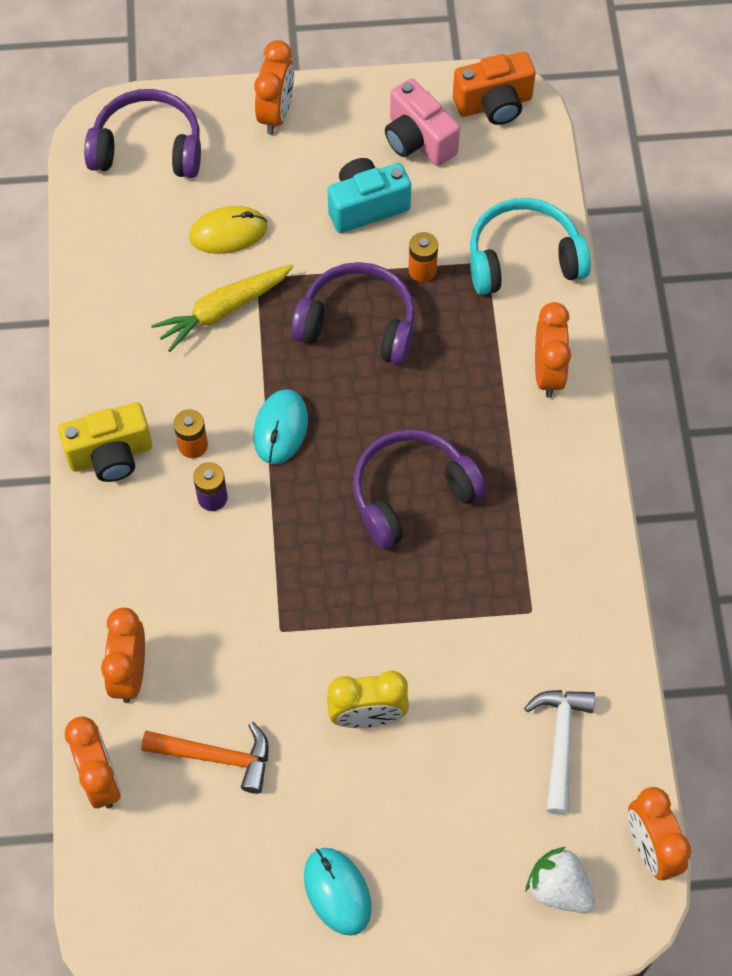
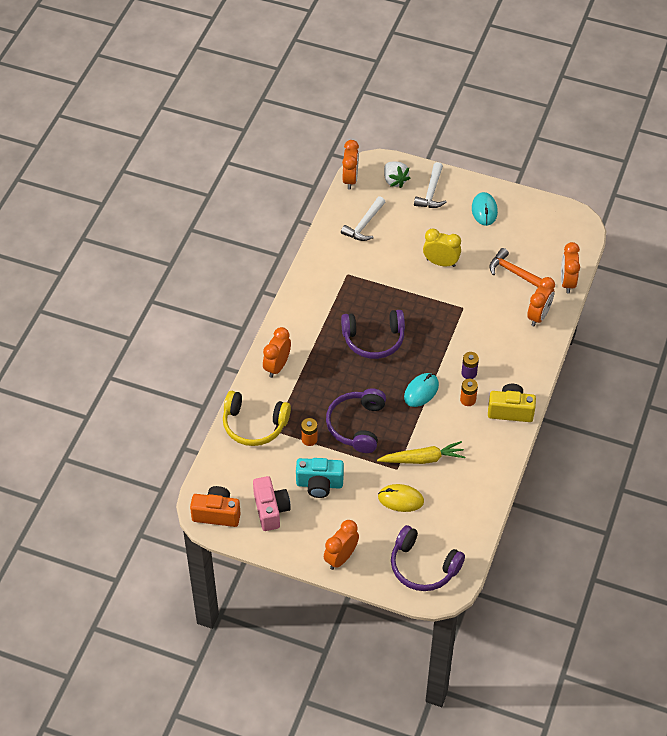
camera: 155 degrees left, 10 degrees down
(358, 324) = (357, 425): purple headphones -> purple headphones turned 60 degrees clockwise
(467, 890) = (431, 192): none -> white hammer
(523, 258) = (254, 425): turquoise headphones -> yellow headphones

